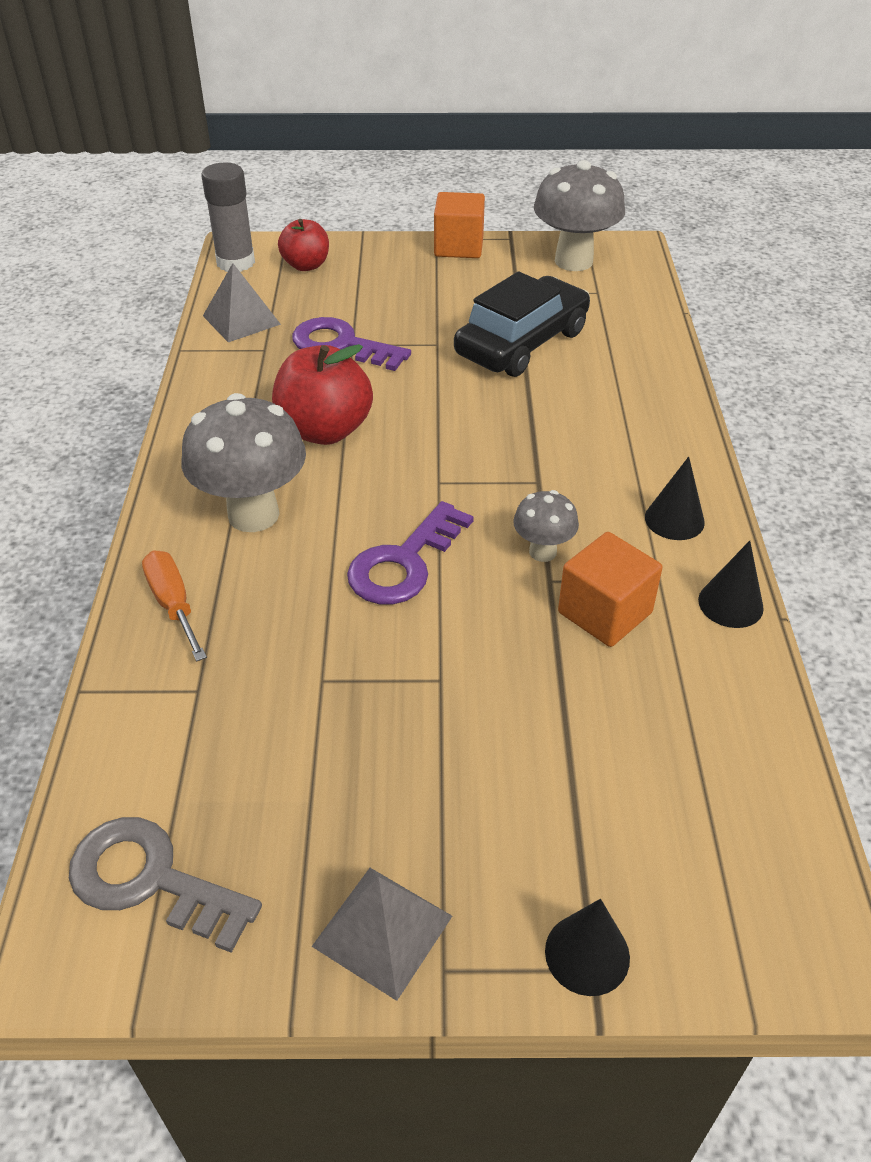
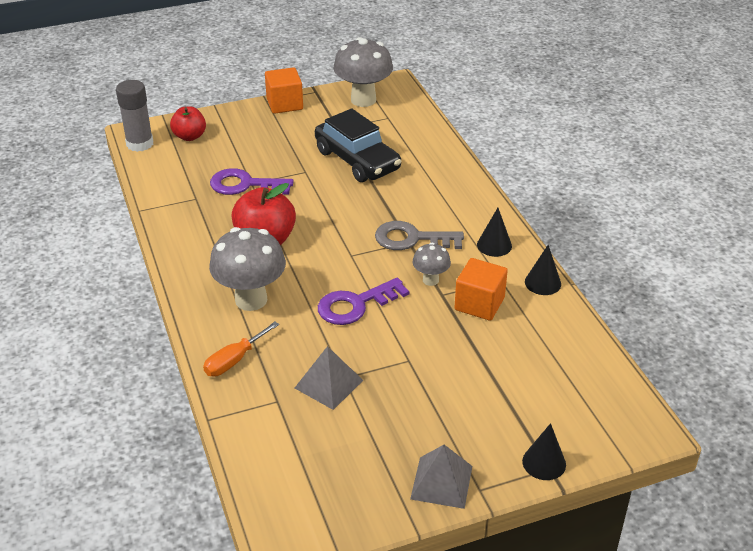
camera: 20 degrees left, 5 degrees down
(151, 880) = (309, 495): grey key -> grey key (412, 239)
(173, 604) = (234, 360): orange screwdriver -> orange screwdriver turned 90 degrees counterclockwise
(241, 320) = (168, 182): grey pyramid -> grey pyramid (329, 384)
(404, 563) = (356, 305): purple key -> purple key turned 45 degrees clockwise
(521, 343) = (357, 160): black car -> black car turned 120 degrees clockwise

